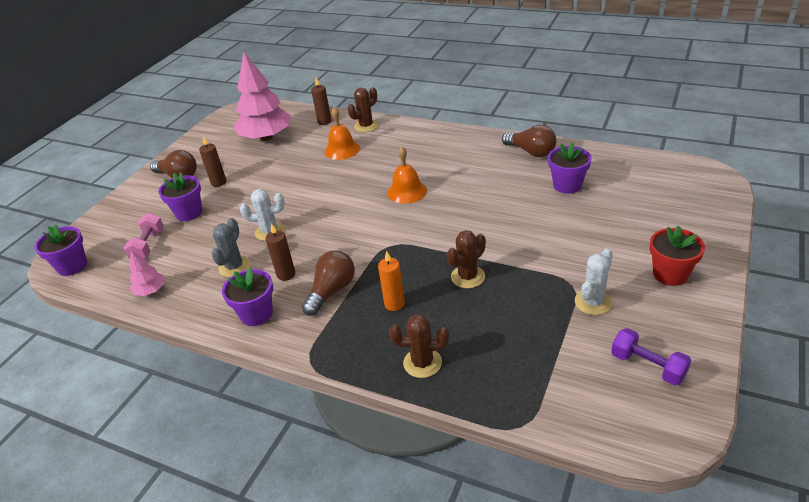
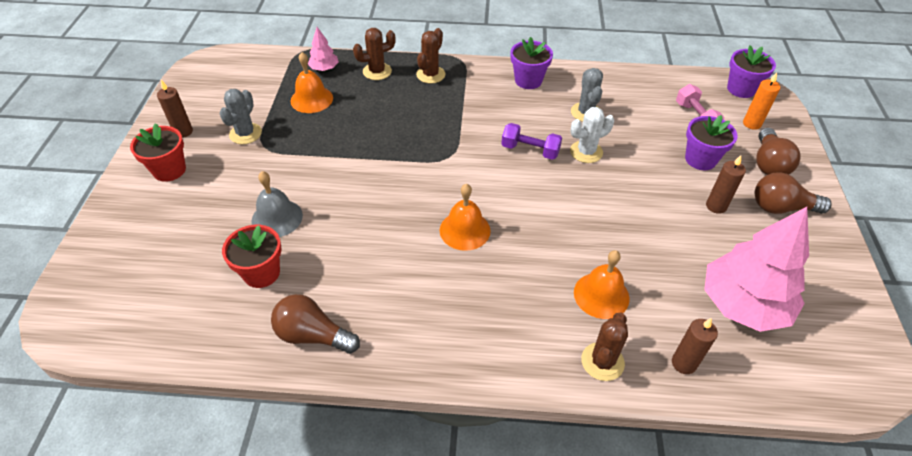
camera: 155 degrees right, 10 degrees up
(150, 291) = (638, 82): pink tree -> pink tree (324, 68)
(286, 274) = (531, 114): brown candle -> brown candle (183, 132)
(332, 291) = (478, 107): brown light bulb -> brown light bulb (768, 164)
(394, 304) = (417, 105): orange candle -> orange candle (752, 124)
(468, 277) = (360, 138): brown cactus -> brown cactus (430, 75)
(514, 335) = (311, 99): none -> orange bell
(556, 218) = (277, 218): none -> grey bell
(567, 185) = (261, 273): purple flower pot -> red flower pot
(593, 302) = (245, 134): white cactus -> grey cactus
(647, 366) = (211, 95): purple dumbbell -> purple dumbbell (530, 150)

